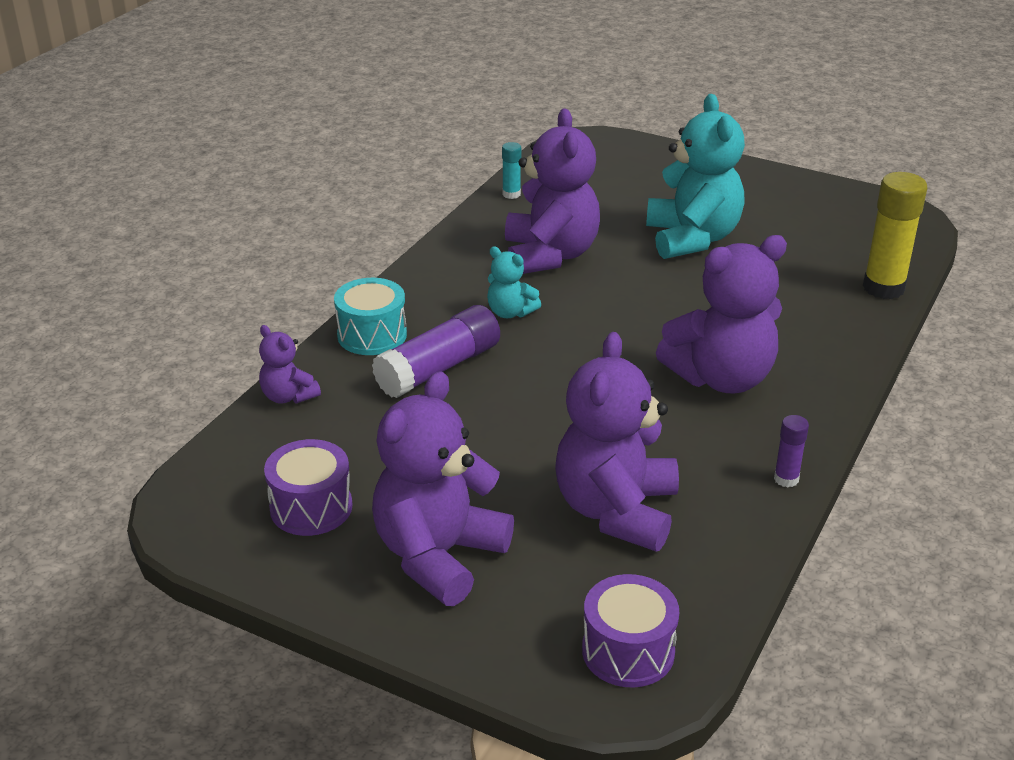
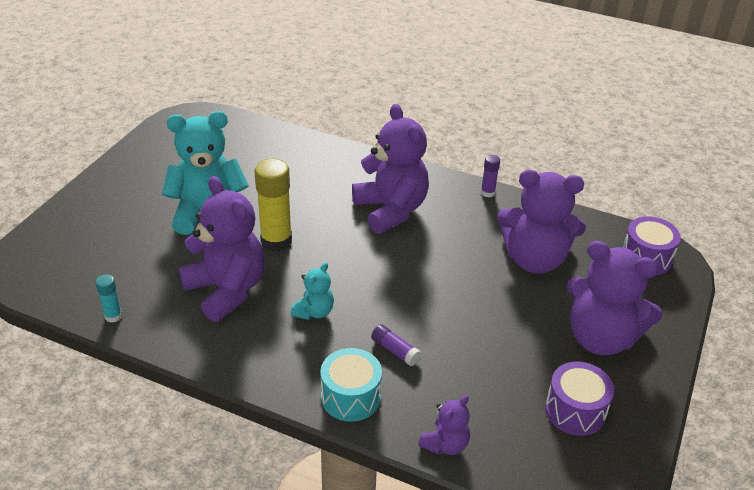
camera: 95 degrees left, 5 degrees up
(439, 368) = (395, 350): purple glue stick -> purple glue stick, size x0.50
(550, 255) = (227, 290): purple teddy bear -> purple teddy bear turned 60 degrees clockwise
(883, 288) = (283, 136): yellow glue stick -> yellow glue stick (276, 241)

